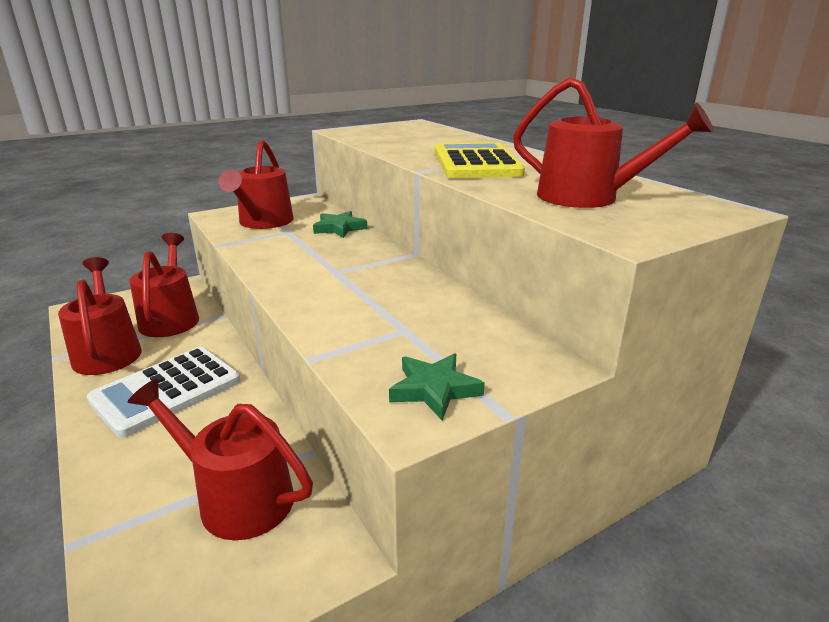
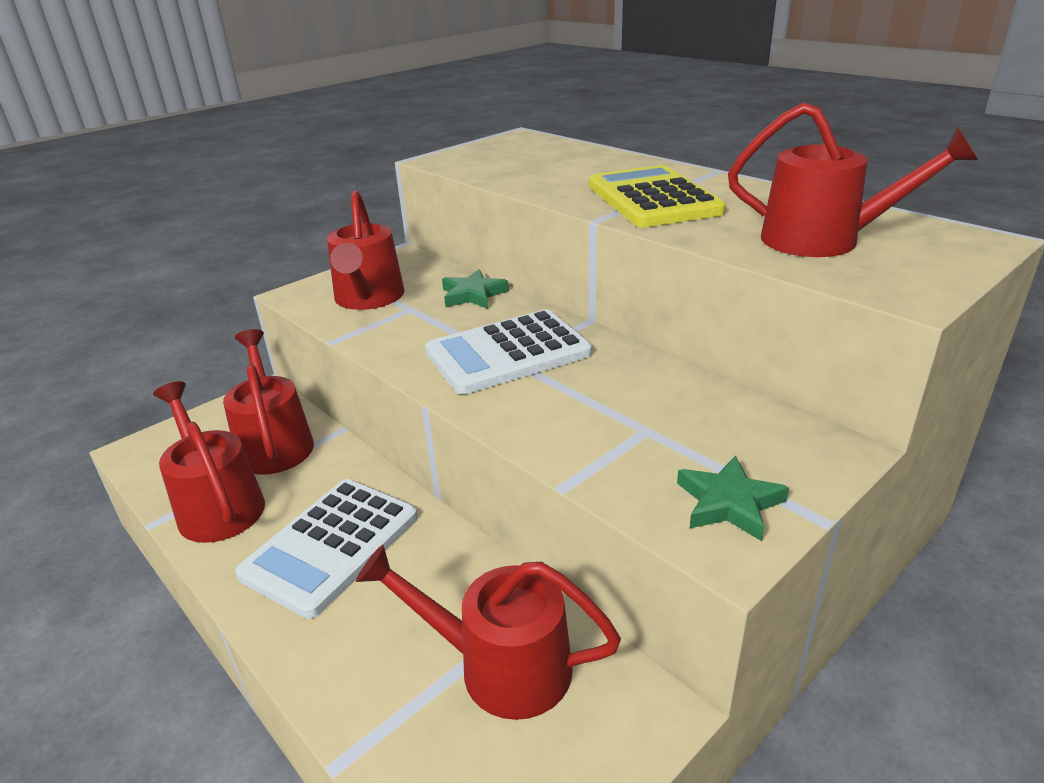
camera: 10 degrees left, 5 degrees up
(336, 267) = (508, 353): none -> white calculator

